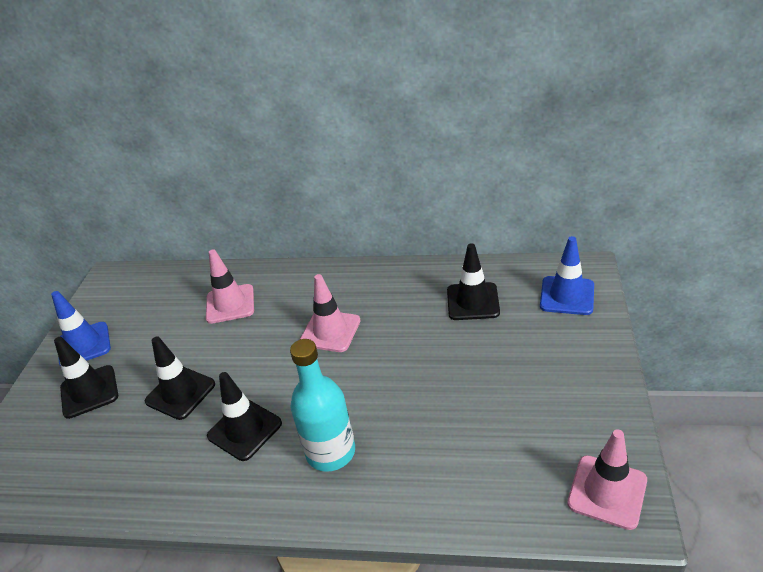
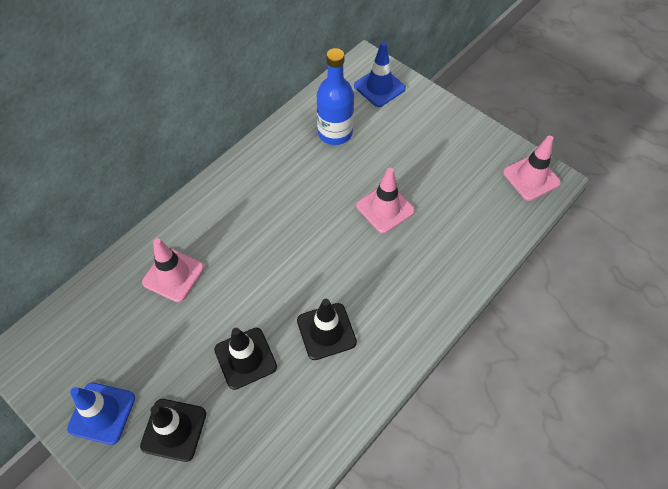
camera: 60 degrees left, 20 degrees up
(330, 331) = (278, 227): pink traffic cone -> pink traffic cone (385, 208)
(330, 452) = (393, 289): turquoise bottle -> none
(473, 301) = (335, 133): black traffic cone -> blue bottle

